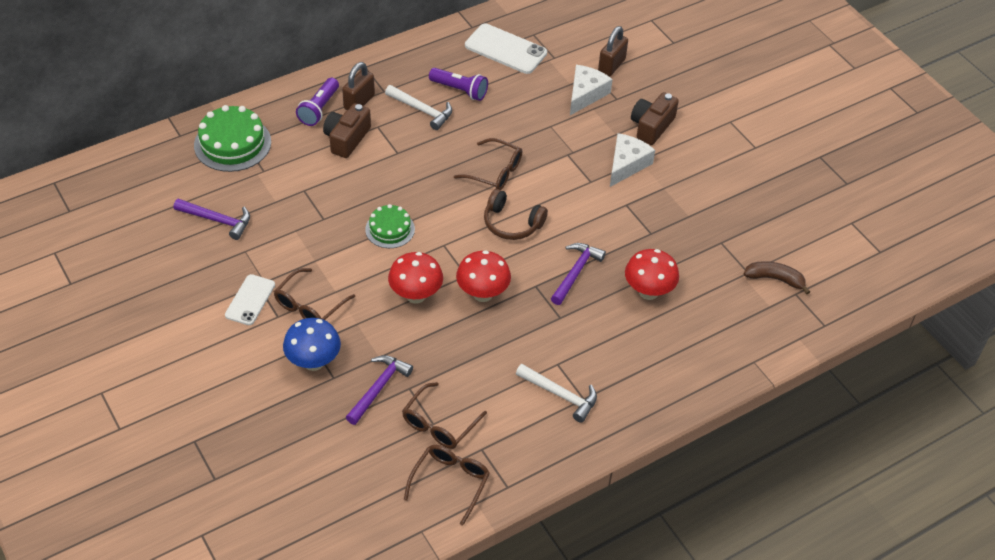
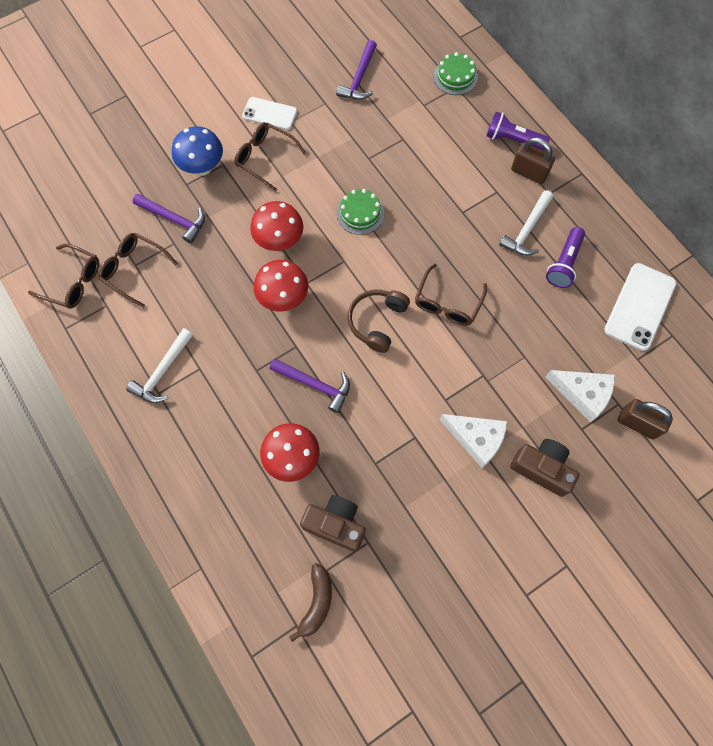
camera: 90 degrees right, 20 degrees up
(232, 143) = (455, 77): green cake -> green cake, size x0.62
(347, 139) = (475, 167): brown camera -> brown camera (335, 525)

